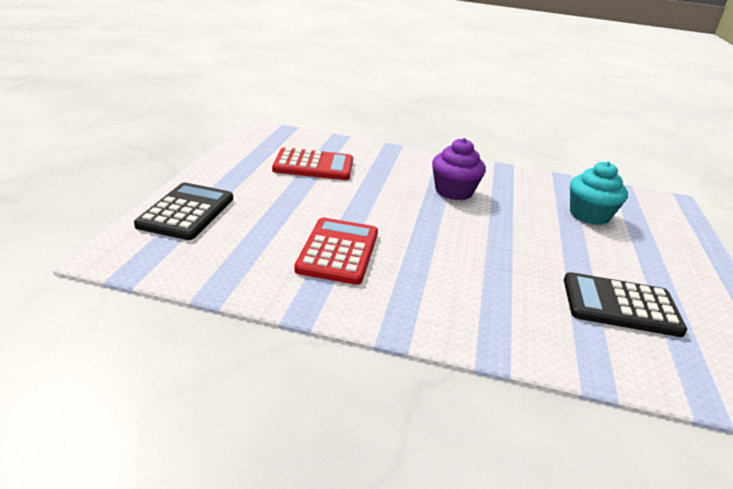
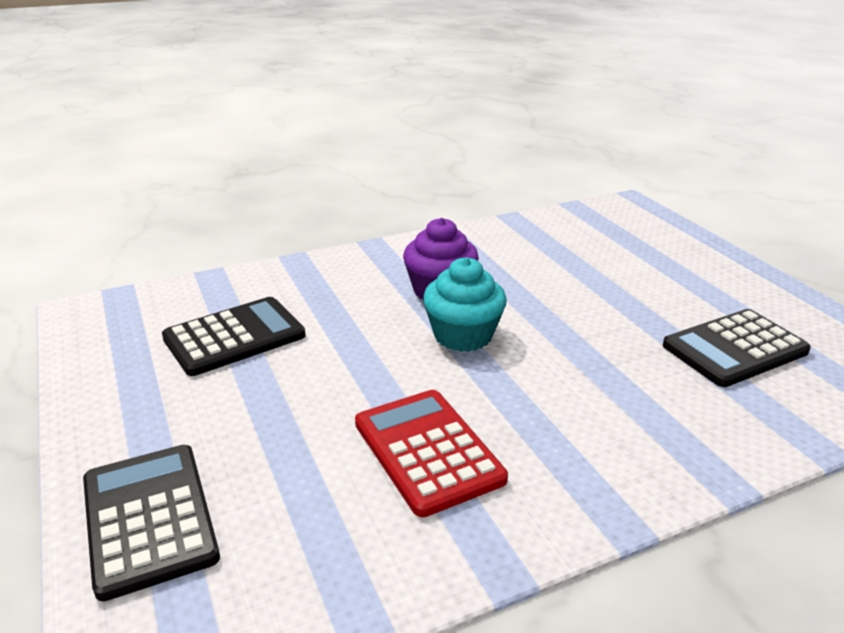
camera: 35 degrees left, 0 degrees up
(313, 166) = (234, 337): red calculator -> black calculator
(589, 215) = (590, 255): turquoise cupcake -> turquoise cupcake (463, 335)

